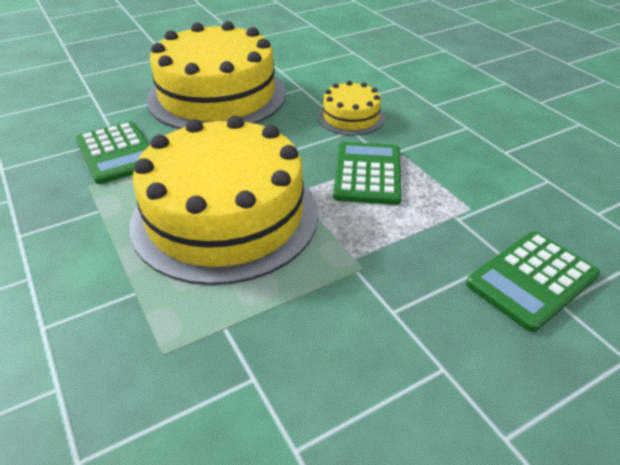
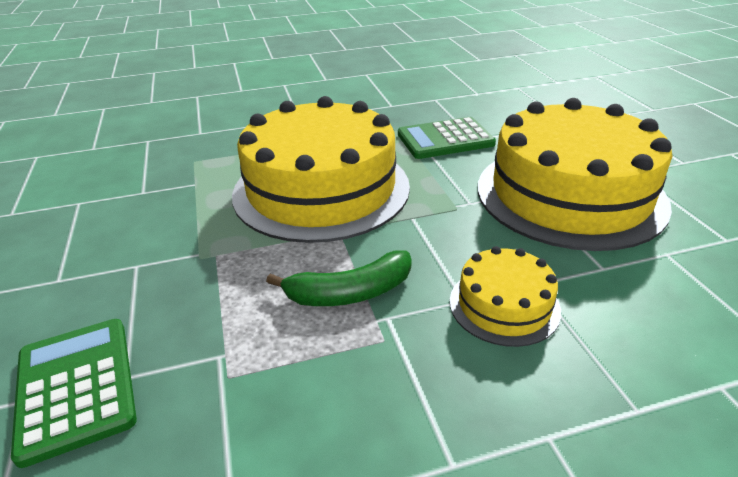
camera: 105 degrees right, 5 degrees down
(367, 174) = (350, 292): green calculator -> green banana

